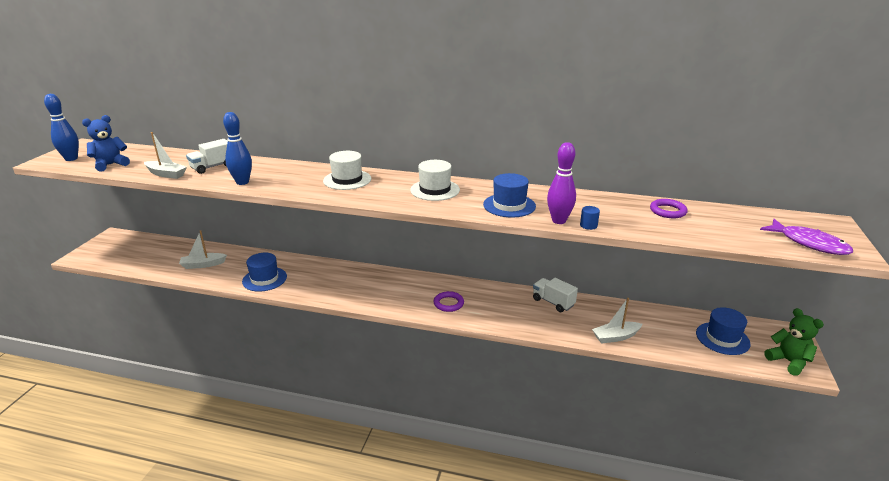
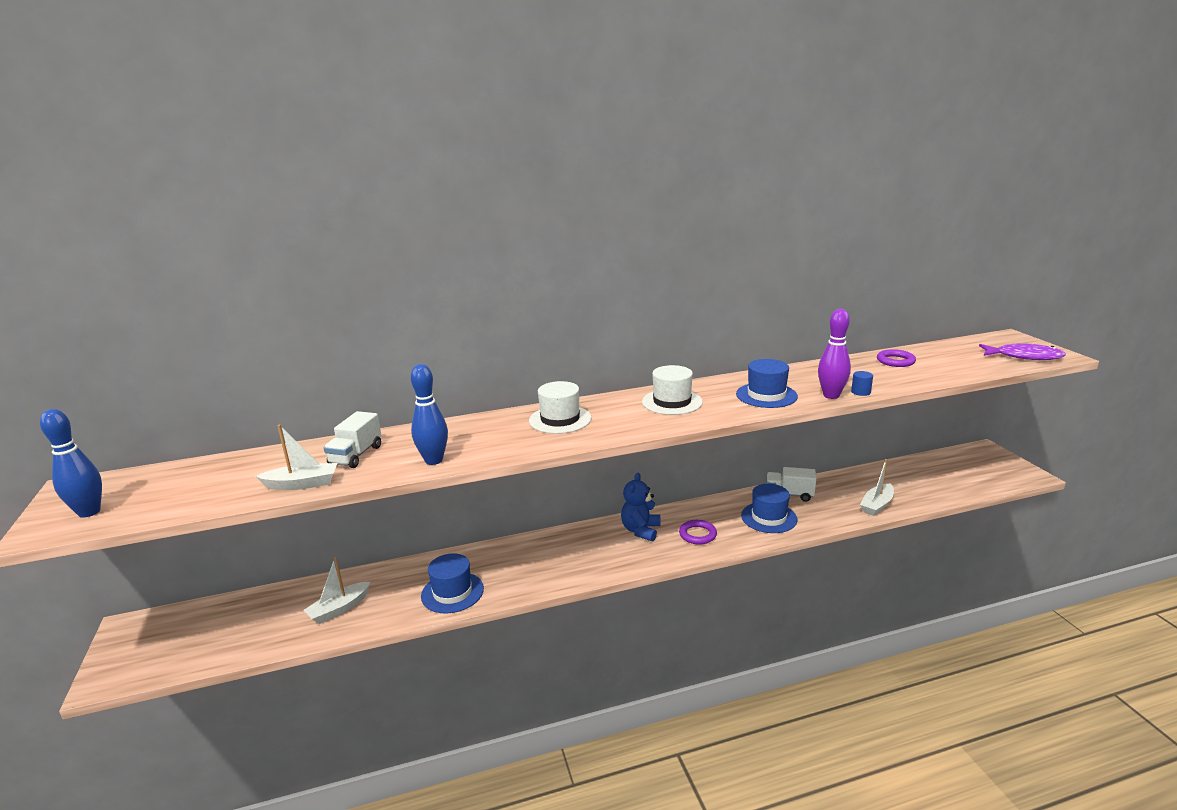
camera: 30 degrees left, 5 degrees down
(110, 165) = (182, 499): blue teddy bear -> blue teddy bear (641, 530)
(722, 338) = (950, 473): blue hat -> blue hat (769, 517)
(788, 361) = (1012, 473): green teddy bear -> none

